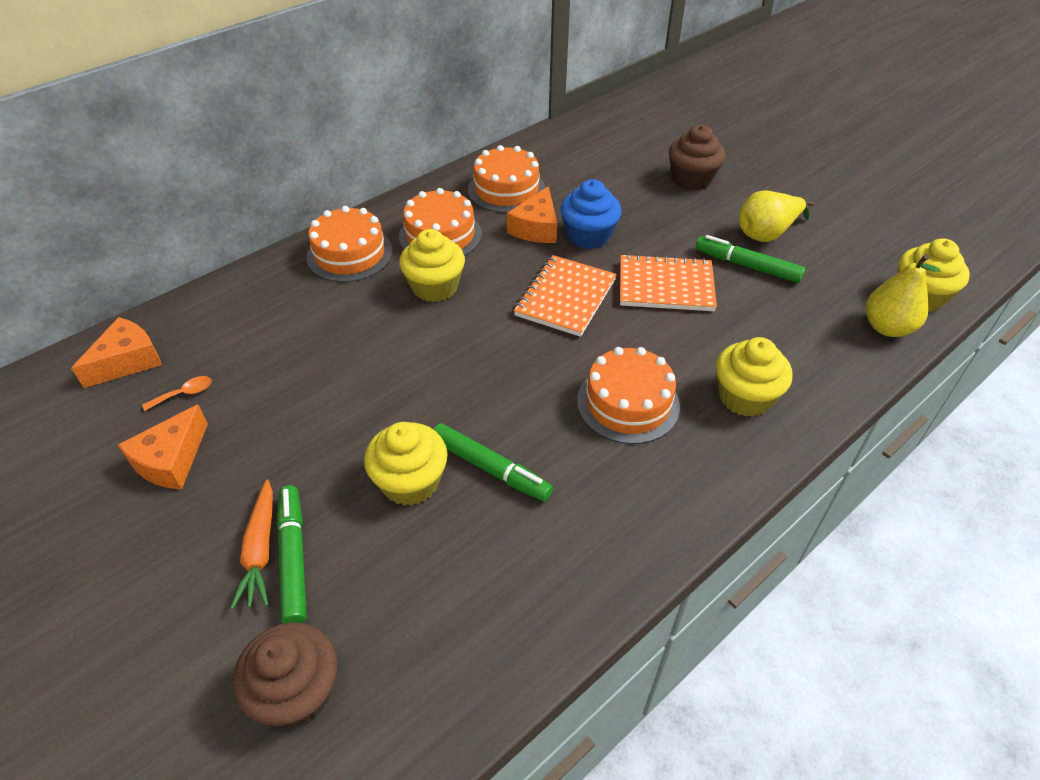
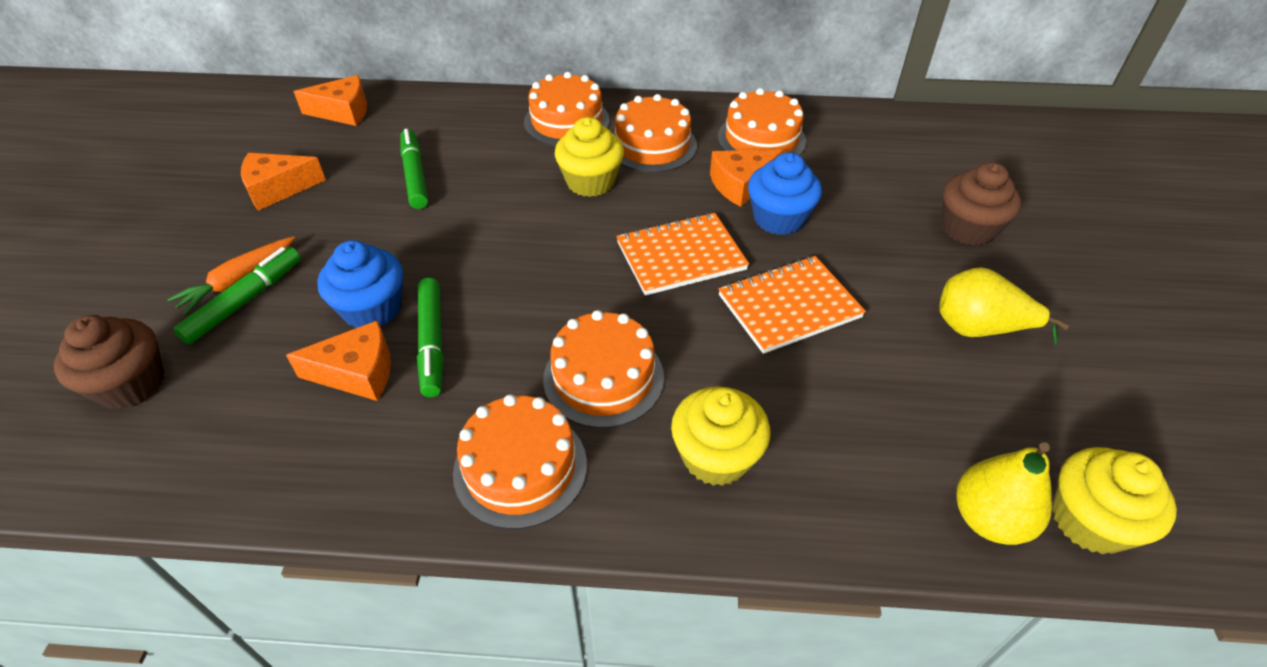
camera: 45 degrees right, 0 degrees up
(184, 394) = (341, 152): orange spoon -> none
(410, 482) = (372, 309): yellow cupcake -> blue cupcake
(469, 529) = (357, 373): none -> orange cheese
(659, 491) = (520, 468): none -> orange cake
(665, 286) = (789, 306): orange notebook -> orange notebook turned 75 degrees counterclockwise
(747, 266) = (906, 344): green marker -> green marker (415, 175)

